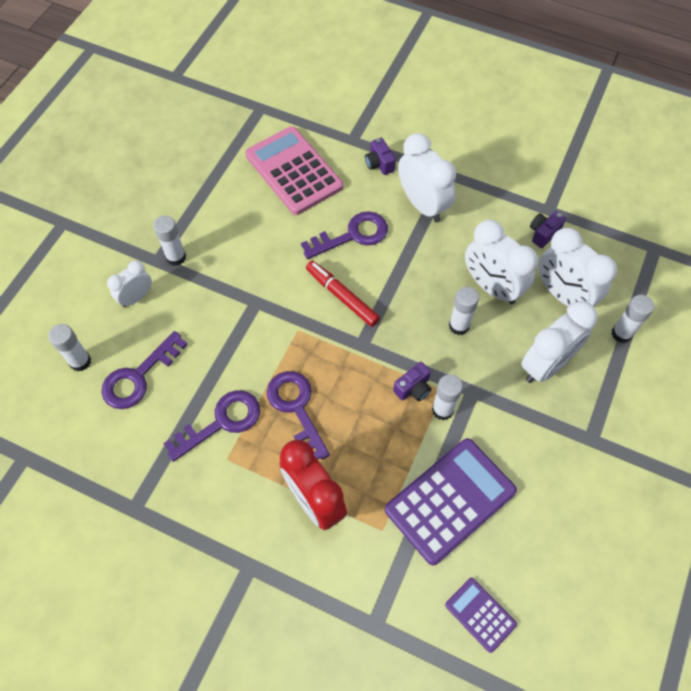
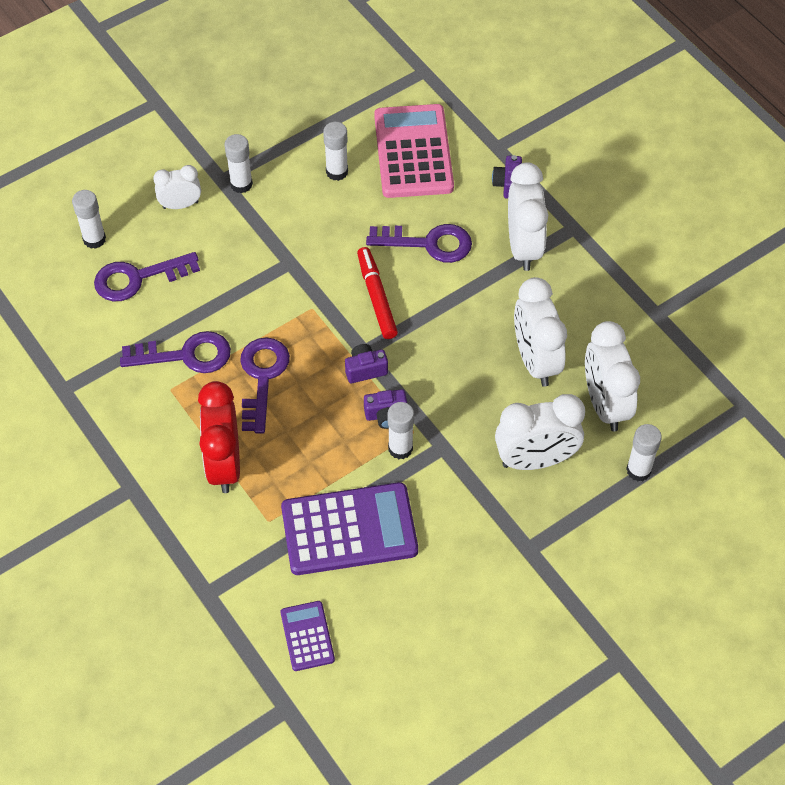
camera: 30 degrees right, 5 degrees down
(459, 326) = (474, 380): white glue stick -> white glue stick (337, 172)
(543, 233) = (631, 335): purple camera -> purple camera (365, 369)

